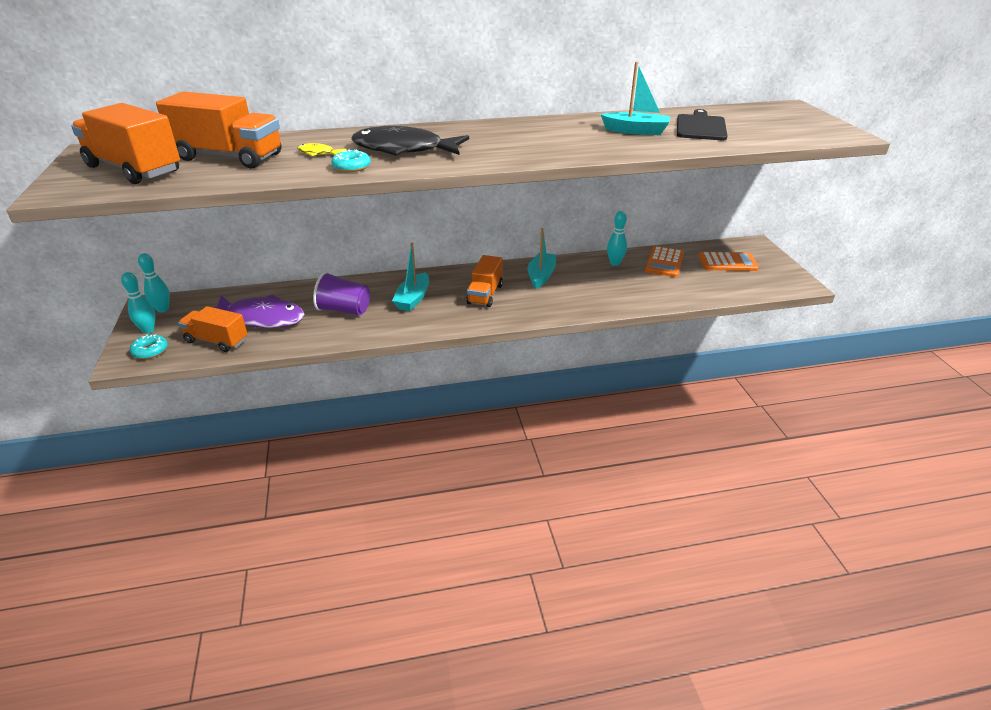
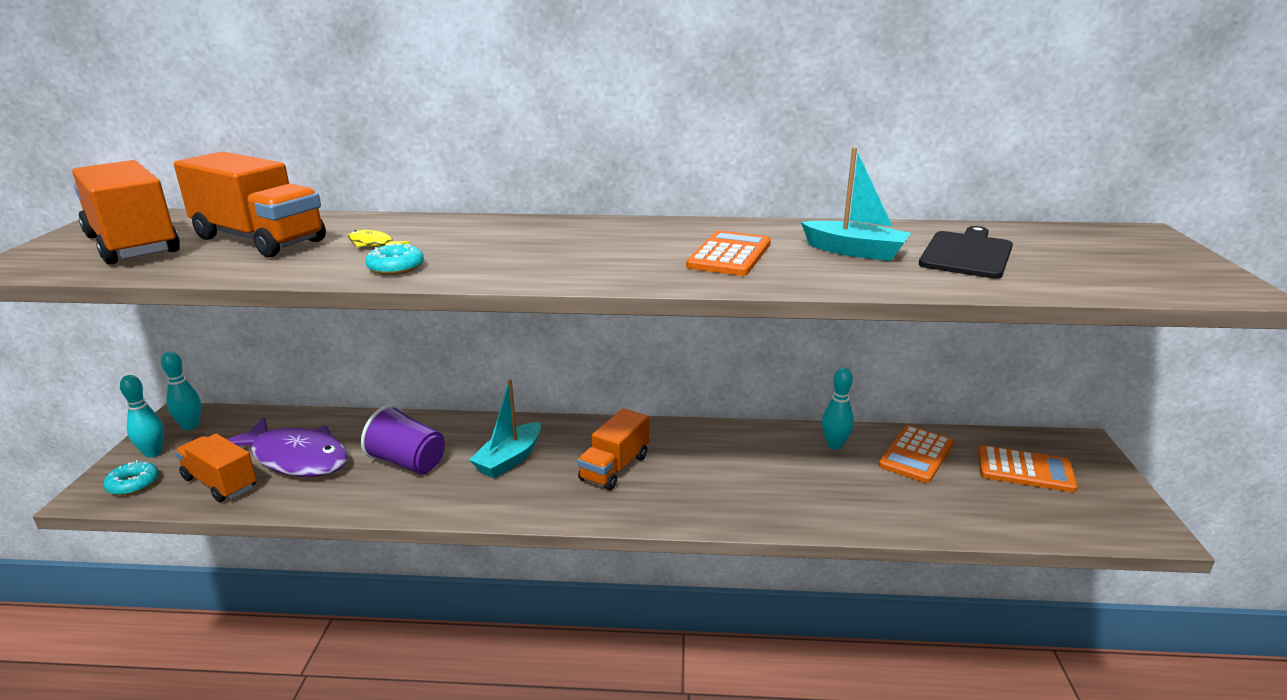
camera: 15 degrees right, 10 degrees down
(404, 149) = (489, 249): black fish -> none
(541, 276) = (711, 450): turquoise boat -> none
(562, 140) = (729, 255): none -> orange calculator

